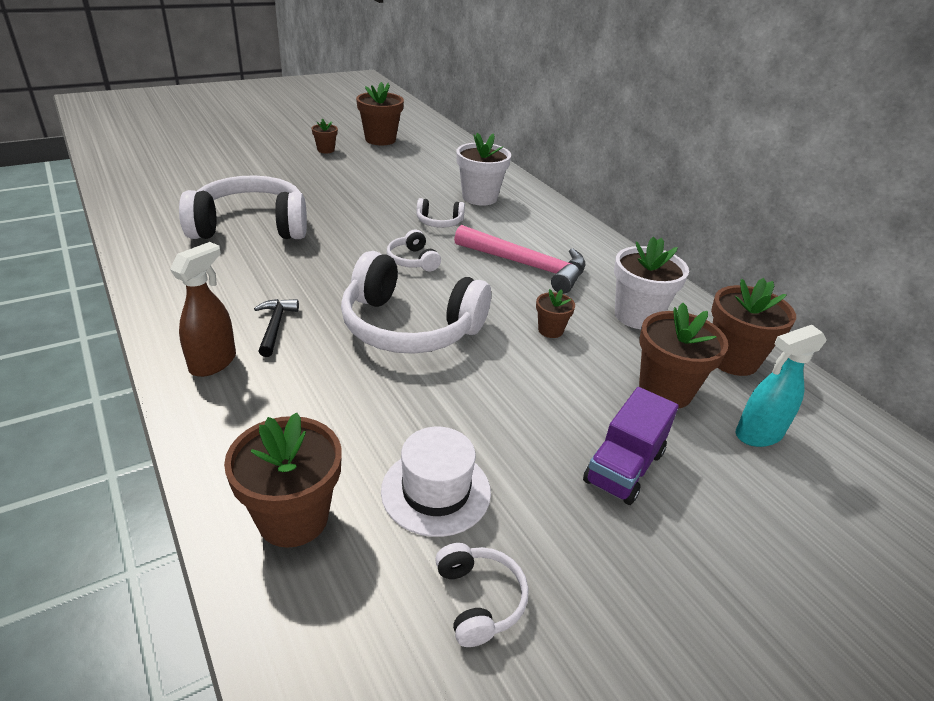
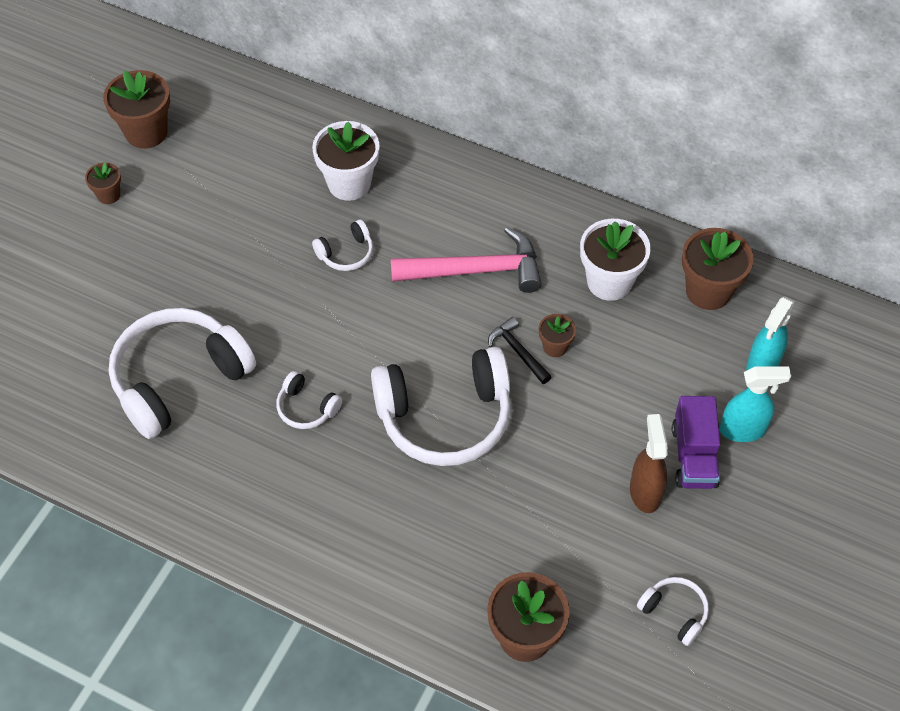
camera: 30 degrees left, 20 degrees up
(213, 362) = (336, 557): brown spray bottle -> brown spray bottle (645, 492)
(275, 326) = (341, 489): black hammer -> black hammer (518, 351)
(412, 260) = (373, 329): white headphones -> white headphones (306, 408)
(436, 491) = (592, 557): white hat -> none
(665, 390) = (679, 360): brown flower pot -> none
(699, 474) = (743, 430): none -> turquoise spray bottle

